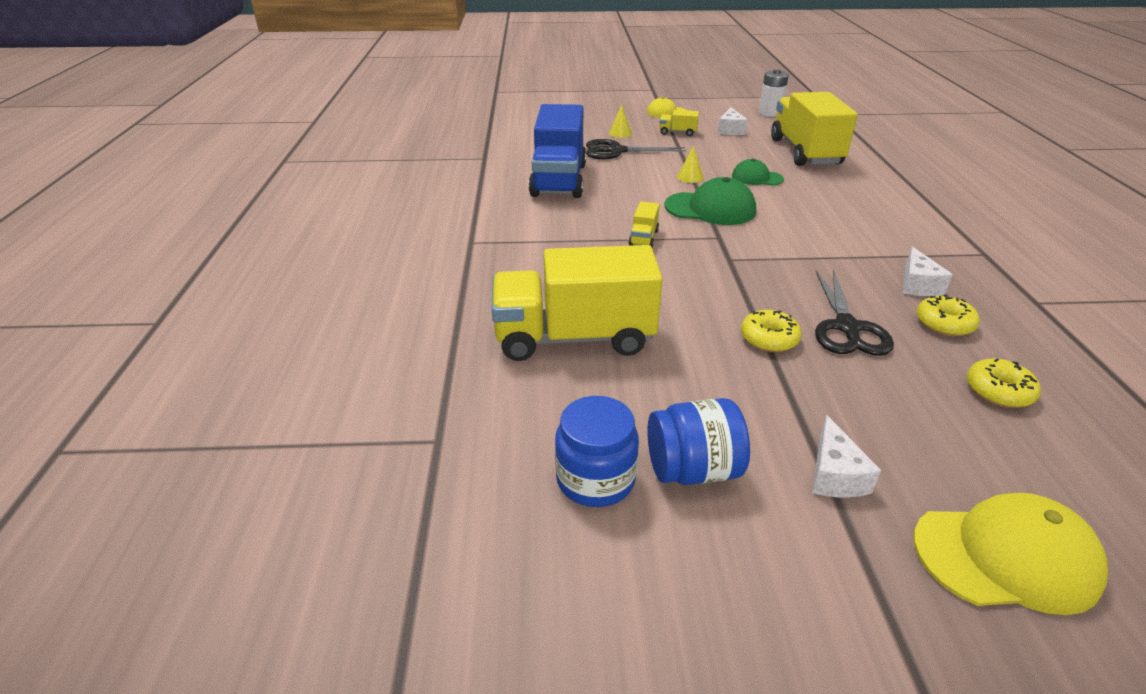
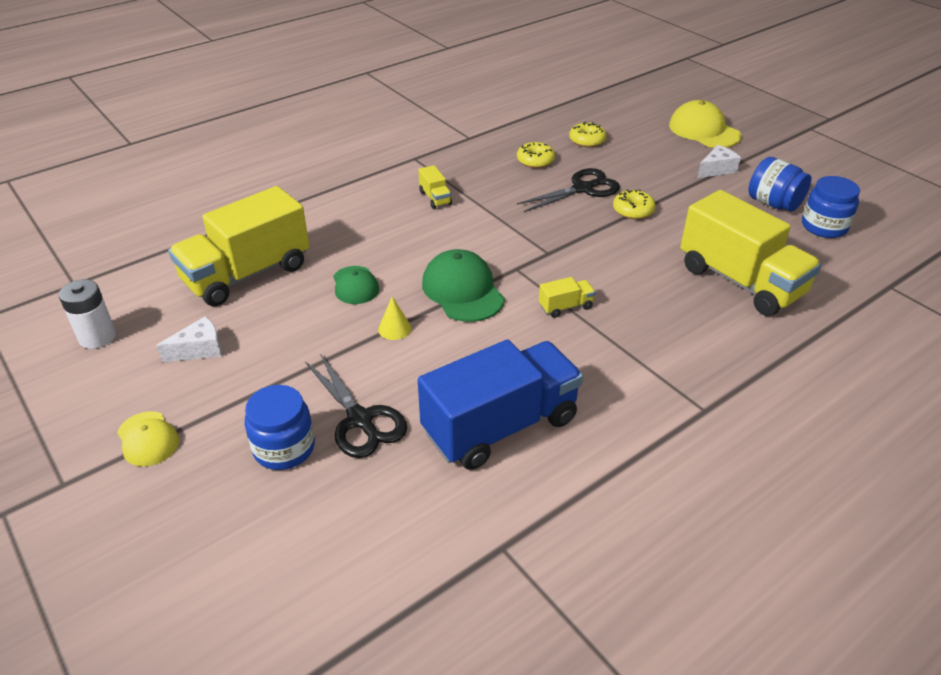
camera: 125 degrees left, 5 degrees up
(620, 133) = (284, 448): yellow cone -> blue jar
(677, 132) = (241, 392): yellow truck -> yellow truck (435, 198)
(917, 285) = (493, 175): white cheese -> none

